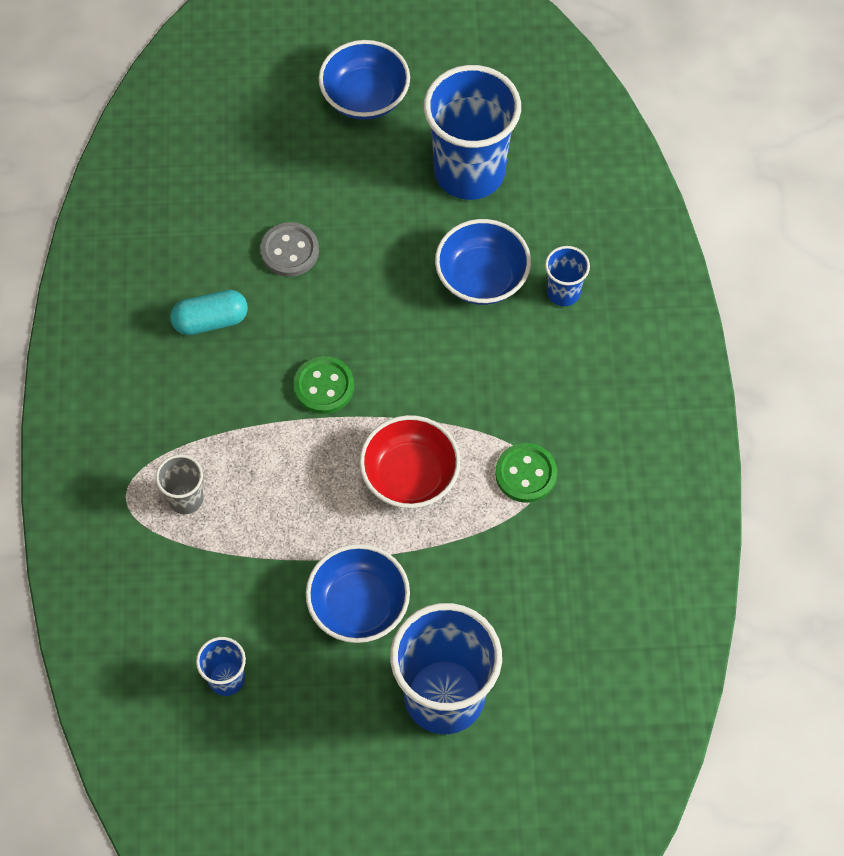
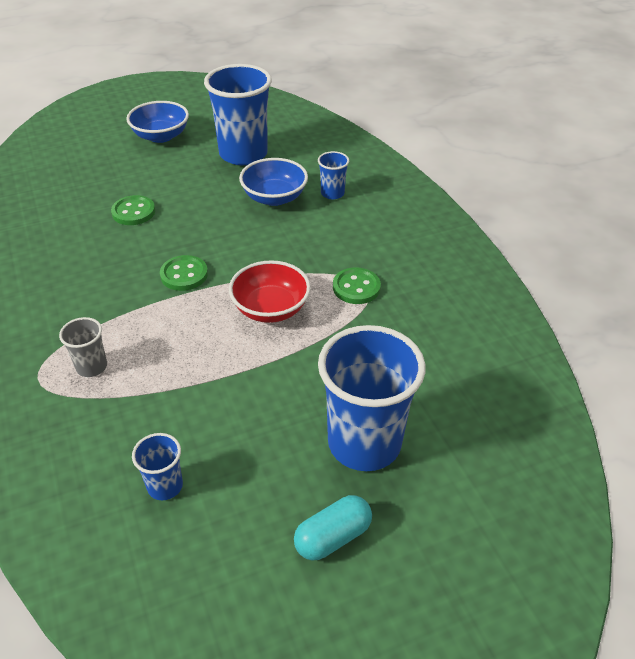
camera: 20 degrees left, 20 degrees down
(210, 321) = (84, 258): turquoise capsule -> turquoise capsule (333, 537)
(290, 251) = (133, 212): grey button -> green button
(359, 605) = (264, 399): blue bowl -> none

